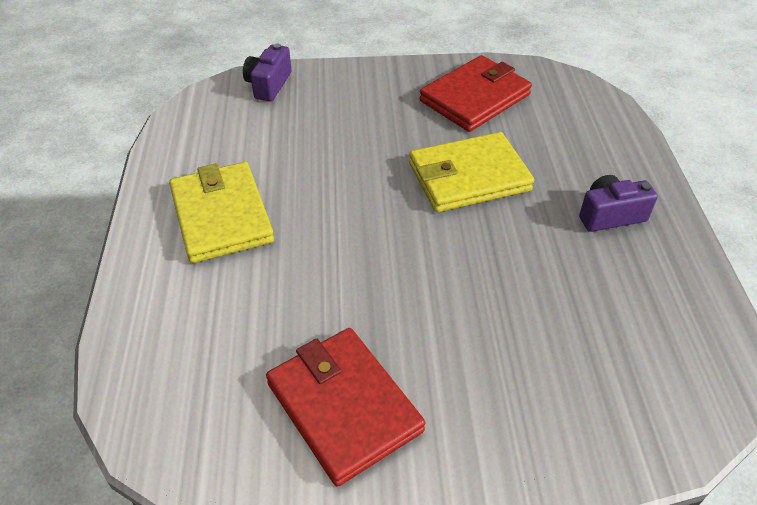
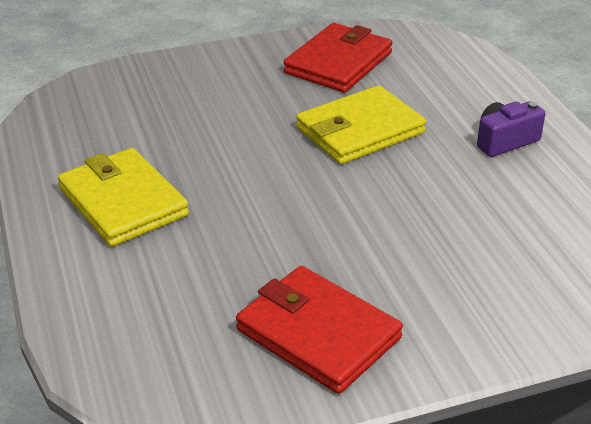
camera: 15 degrees left, 10 degrees down
(268, 85) = (119, 80): purple camera -> none

